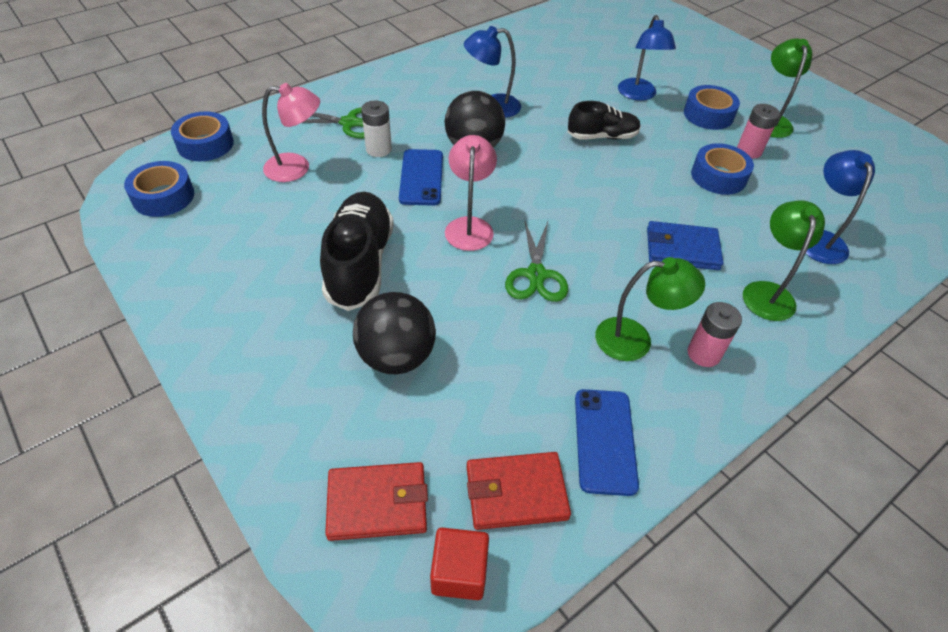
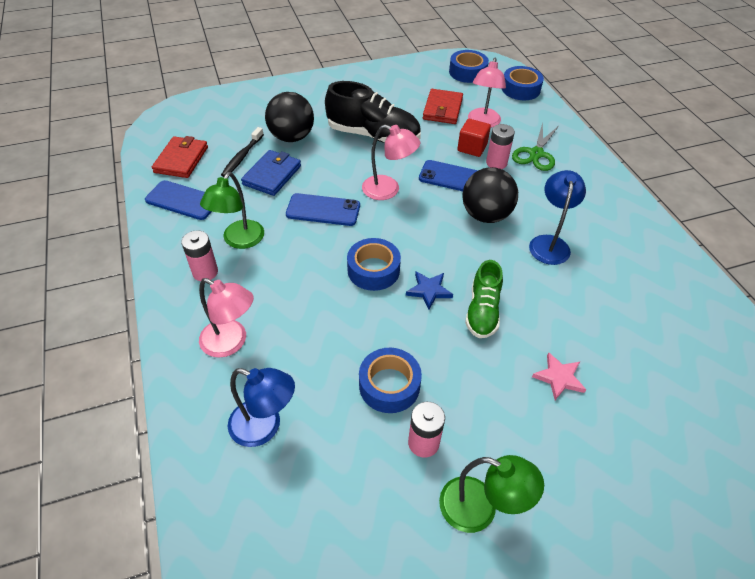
camera: 110 degrees right, 0 degrees up
(377, 503) = (211, 117): red wallet -> red wallet (442, 109)
(378, 149) = (496, 163): white battery -> pink battery
(459, 572) = (160, 134): red cube -> red cube (472, 148)
(470, 404) = (242, 156): none -> black toothbrush
(536, 275) = (323, 210): green scissors -> blue phone
(601, 170) = (429, 291): none -> blue star
(602, 136) = (482, 311): black shoe -> green shoe
(638, 95) = (559, 378): blue lamp -> pink star
(682, 249) = (306, 306): blue wallet -> blue wallet (272, 175)
(708, 115) = (505, 436): blue tape -> blue tape (373, 270)
(767, 292) = (231, 342): green lamp -> pink lamp

